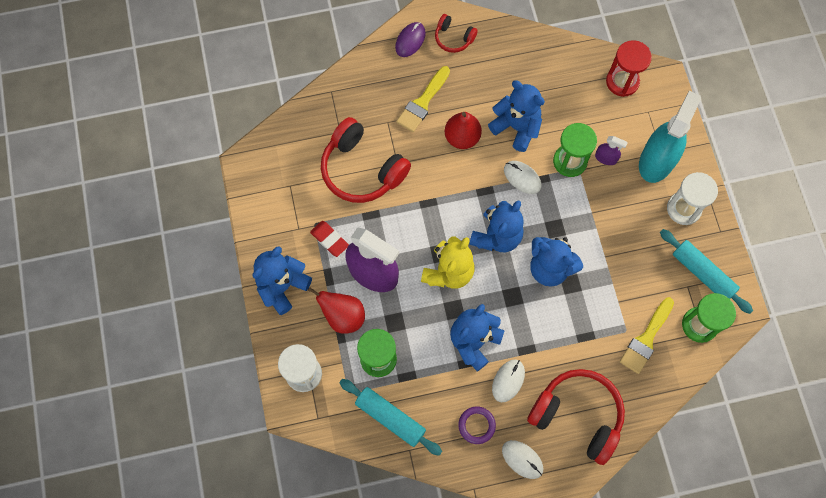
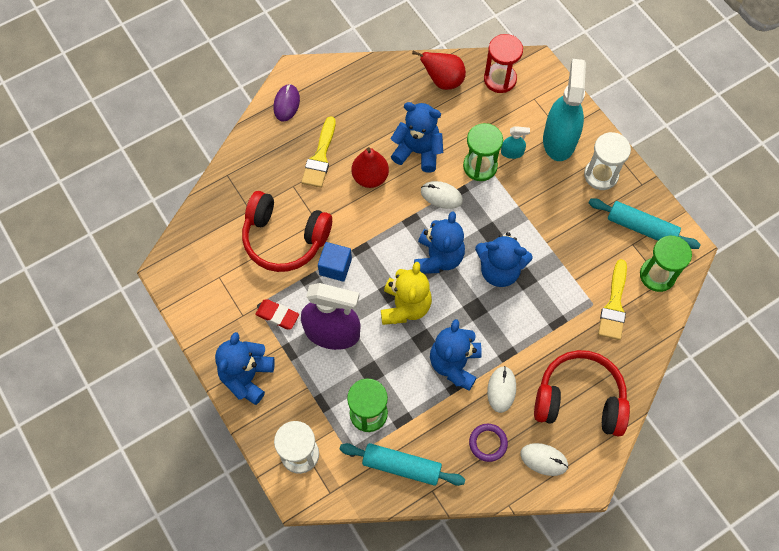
camera: 20 degrees left, 5 degrees down
(343, 316) = (318, 385): red pear -> red pear (443, 81)
(398, 212) = (335, 267): none -> blue cube
(453, 38) = (327, 89): red headphones -> none
(606, 158) = (512, 152): purple spray bottle -> turquoise spray bottle

